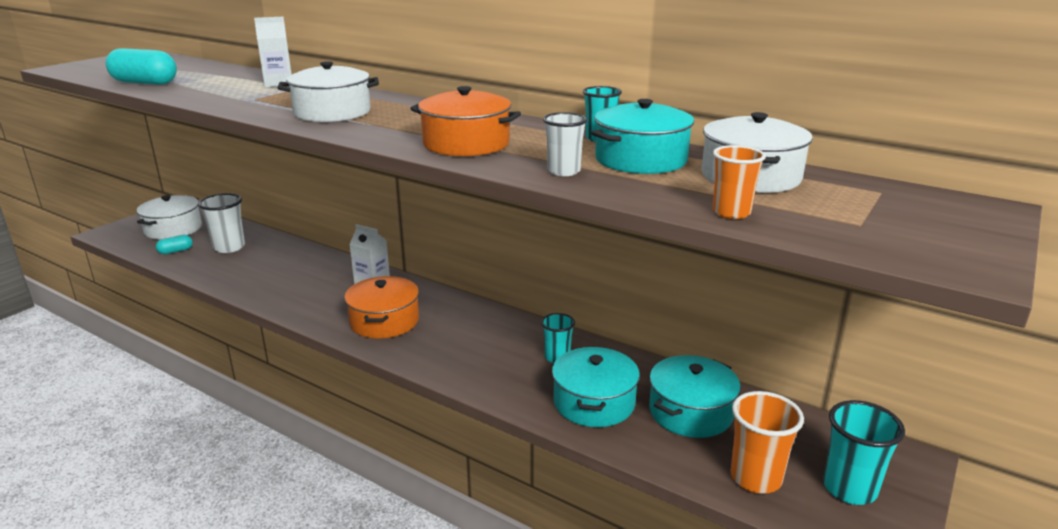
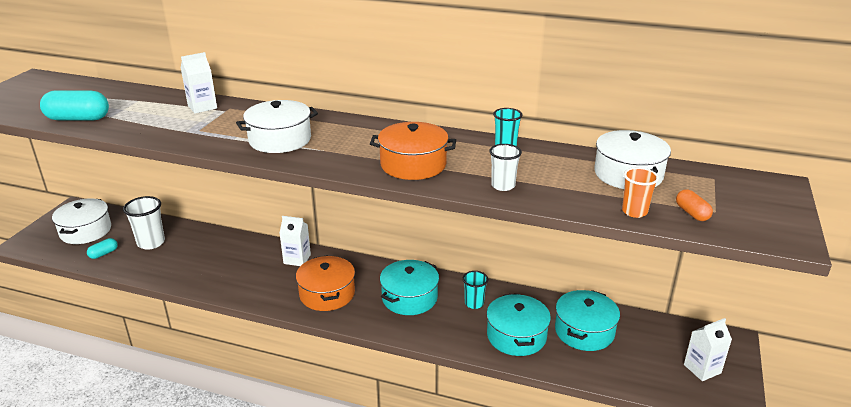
camera: 15 degrees left, 5 degrees up
(641, 159) = (547, 166): turquoise pot -> turquoise pot (409, 298)
(755, 478) = (644, 373): orange cup -> none
(820, 223) = (692, 213): none -> orange capsule
(849, 489) = (702, 369): turquoise cup -> white carton

